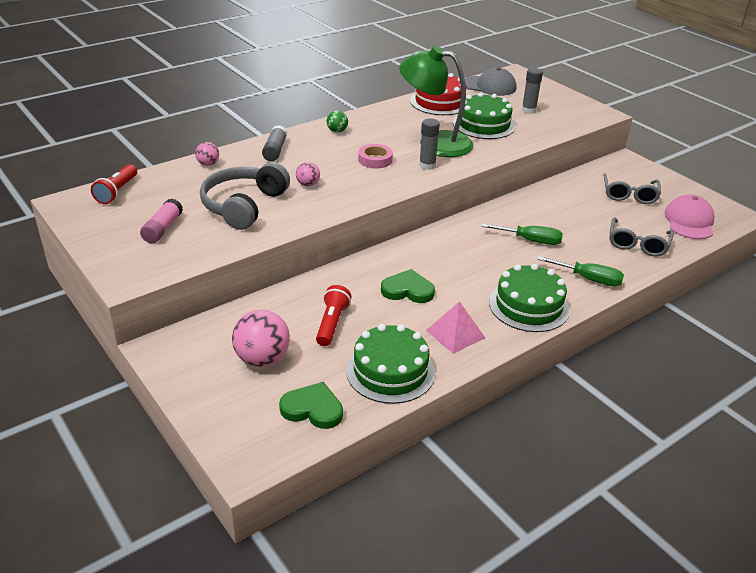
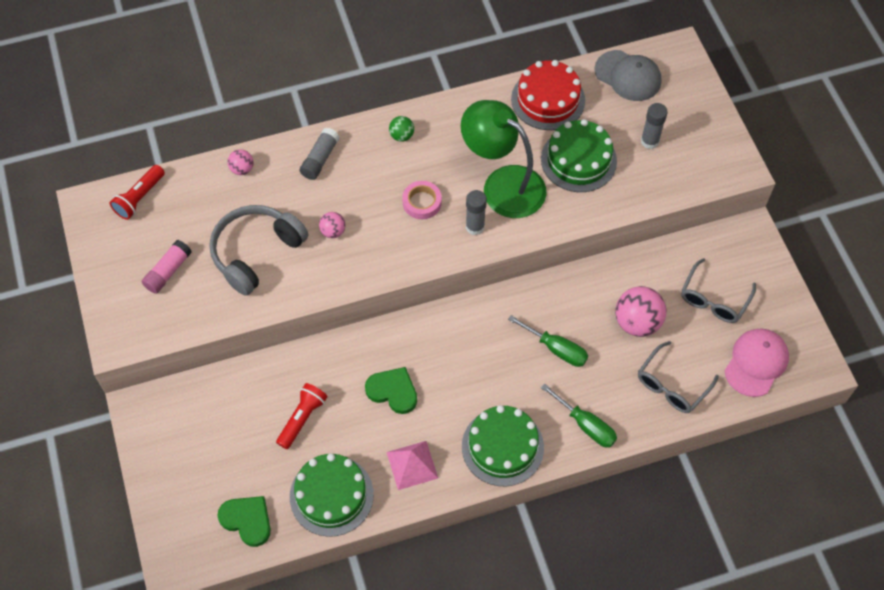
camera: 20 degrees right, 25 degrees up
(262, 359) = (224, 447): pink ball -> pink ball (637, 322)

